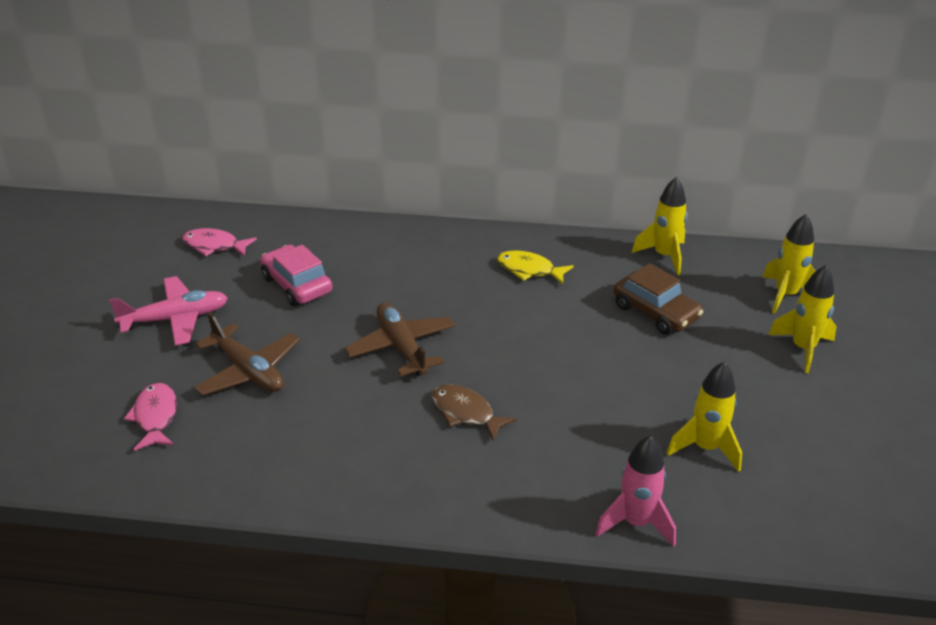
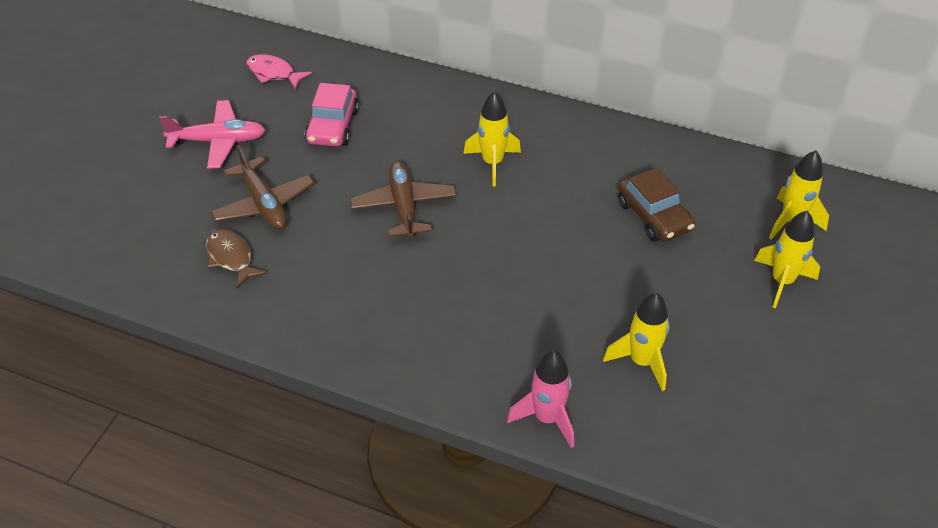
camera: 15 degrees right, 10 degrees up
(155, 417) = (174, 232): pink fish -> none
(297, 285) = (333, 126): pink car -> pink car turned 150 degrees counterclockwise
(466, 413) = (437, 282): brown fish -> brown fish (231, 257)
(529, 270) = (550, 149): yellow fish -> none
(664, 256) = (688, 158): yellow rocket -> yellow rocket (492, 163)

